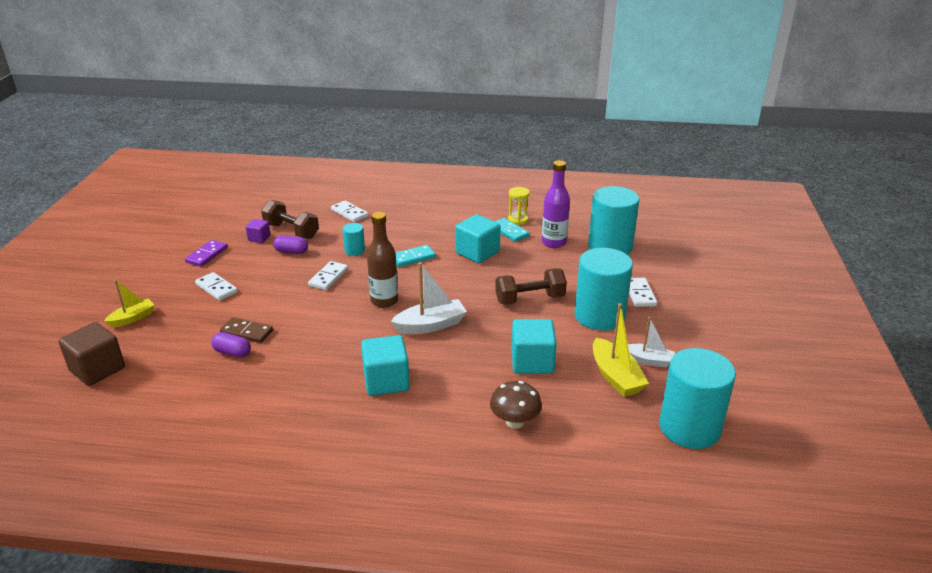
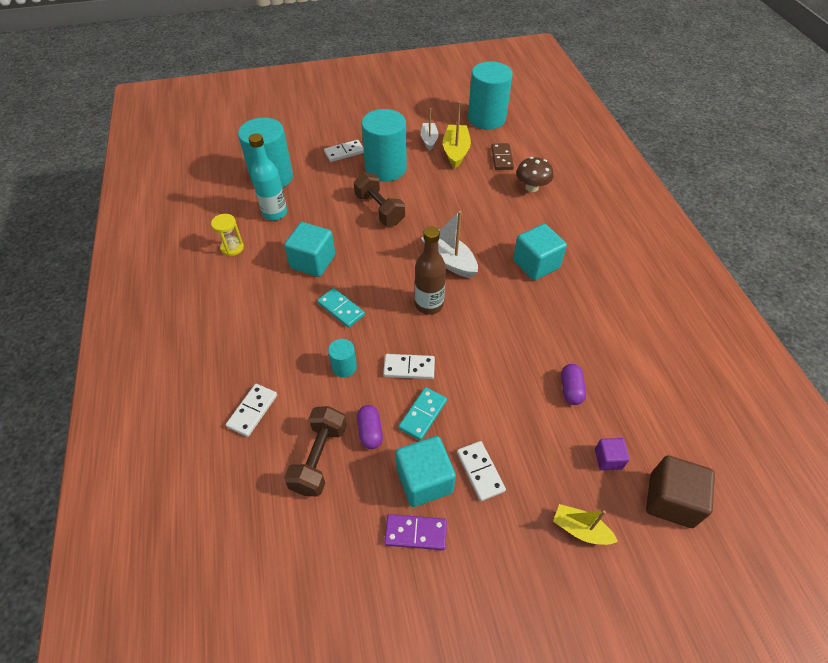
camera: 110 degrees left, 20 degrees up
(216, 288) = (480, 471): white domino -> white domino turned 45 degrees counterclockwise
(246, 332) = (536, 394): brown domino -> brown domino (502, 158)
(259, 238) = (350, 489): purple cube -> purple cube (608, 459)
(509, 231) = (261, 248): turquoise domino -> turquoise domino (422, 414)
(532, 362) = (463, 192): turquoise cube -> turquoise cube (424, 480)
(554, 243) = (275, 213): purple bottle -> turquoise bottle
(615, 376) = (456, 151): yellow boat -> yellow boat turned 45 degrees counterclockwise

